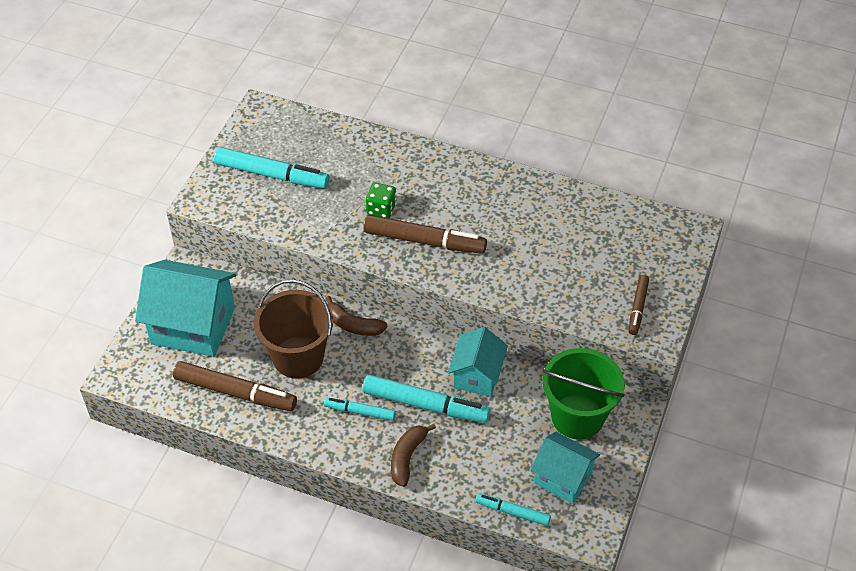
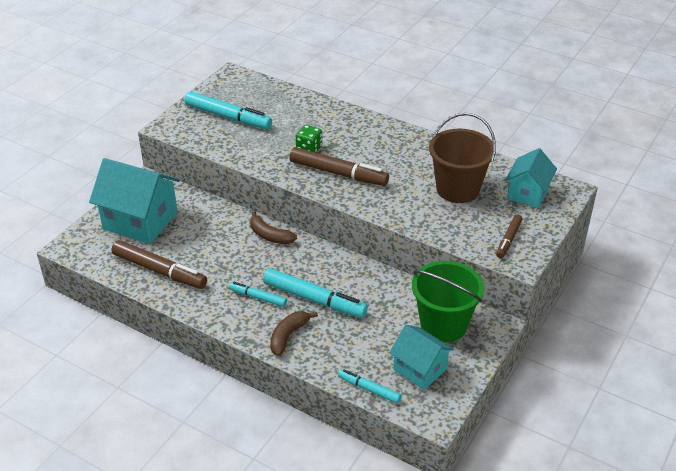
camera: 10 degrees right, 10 degrees down
(298, 357) = (218, 252): brown bucket -> brown bucket (457, 189)
(477, 375) = (364, 284): turquoise house -> turquoise house (528, 193)

